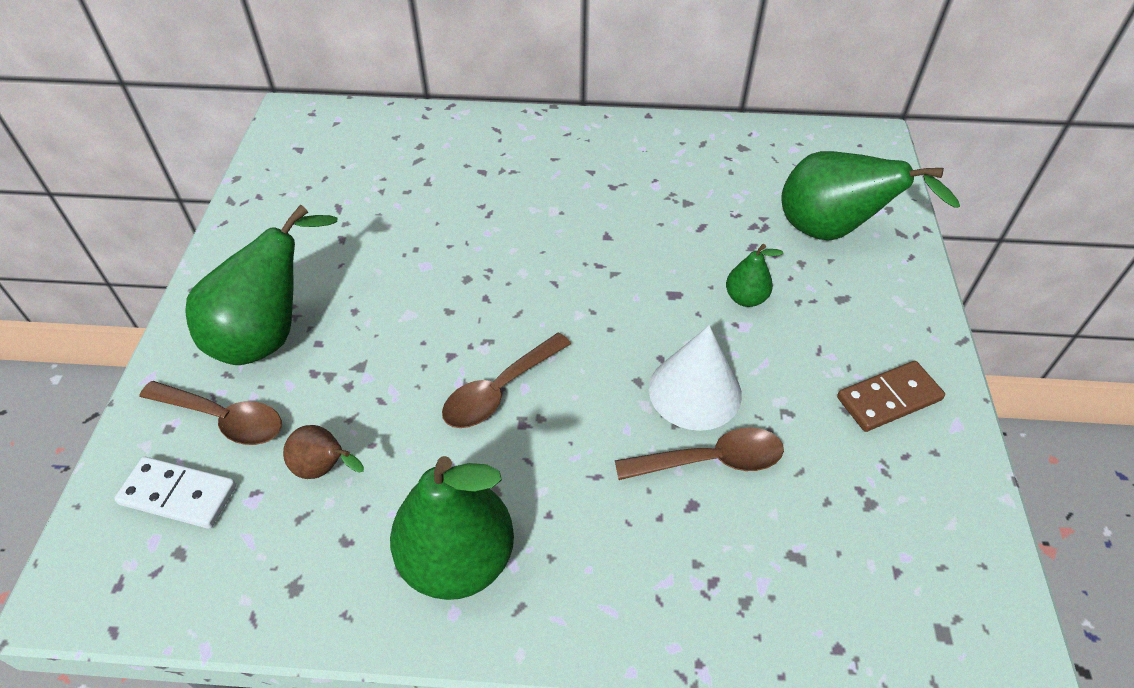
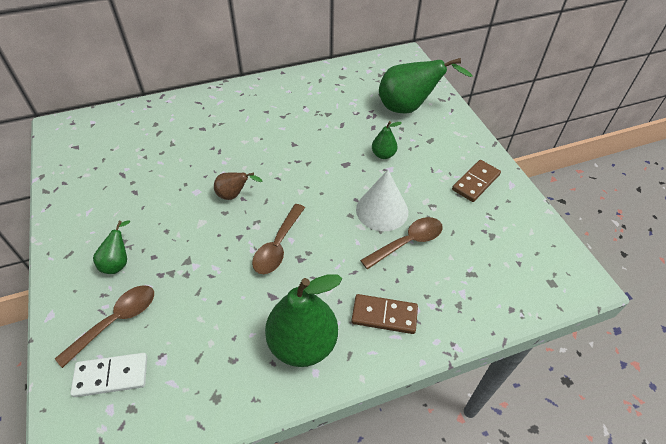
camera: 25 degrees left, 0 degrees up
(223, 419) = (116, 321): brown spoon -> brown spoon turned 45 degrees counterclockwise
(268, 335) = (118, 262): green pear -> green pear, size x0.49
(324, 468) = (197, 325): brown pear -> brown pear (234, 195)
(608, 567) = (384, 315): none -> brown domino

